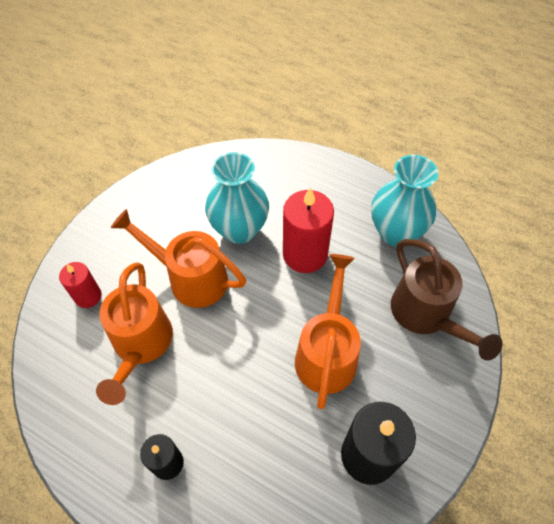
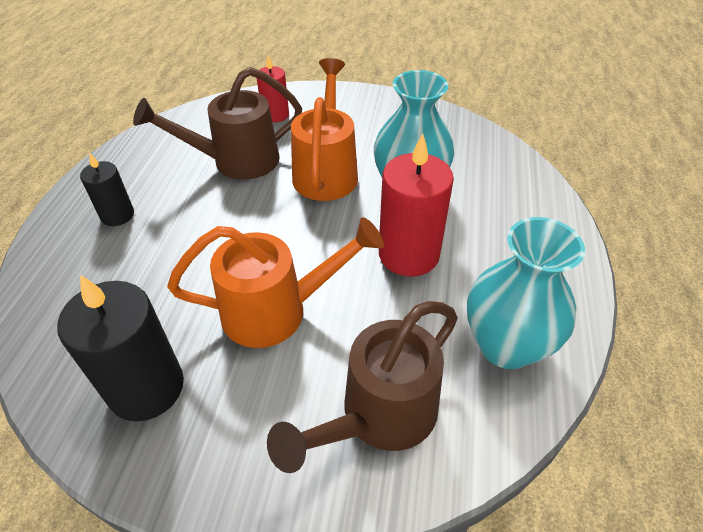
camera: 70 degrees right, 10 degrees down
(140, 345) = (236, 161): orange watering can -> brown watering can

